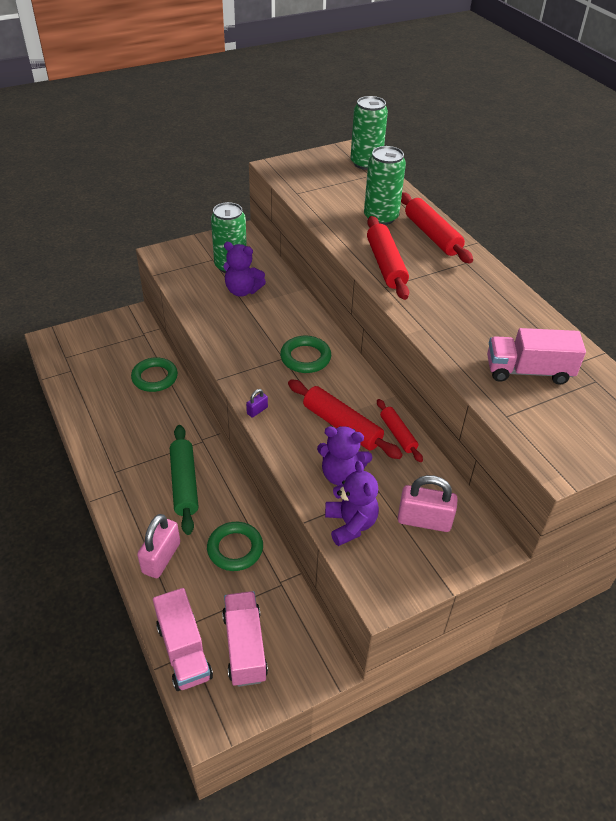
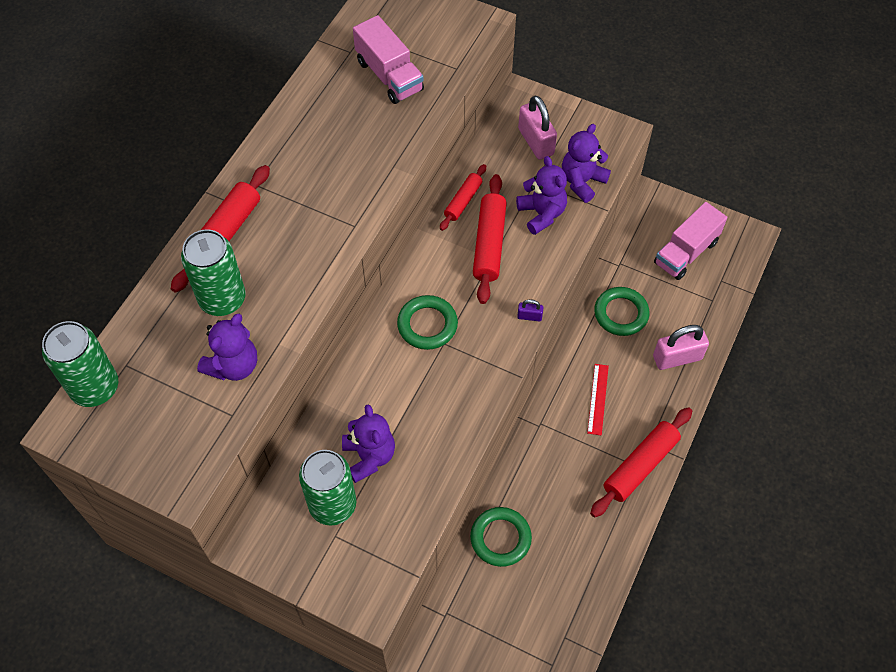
camera: 125 degrees left, 15 degrees up
(184, 483) = (598, 399): green rolling pin -> red ruler
(184, 651) = (725, 285): pink truck -> none
(328, 204) = (233, 365): none -> purple teddy bear
(386, 265) = (315, 244): red rolling pin -> red rolling pin (640, 465)

